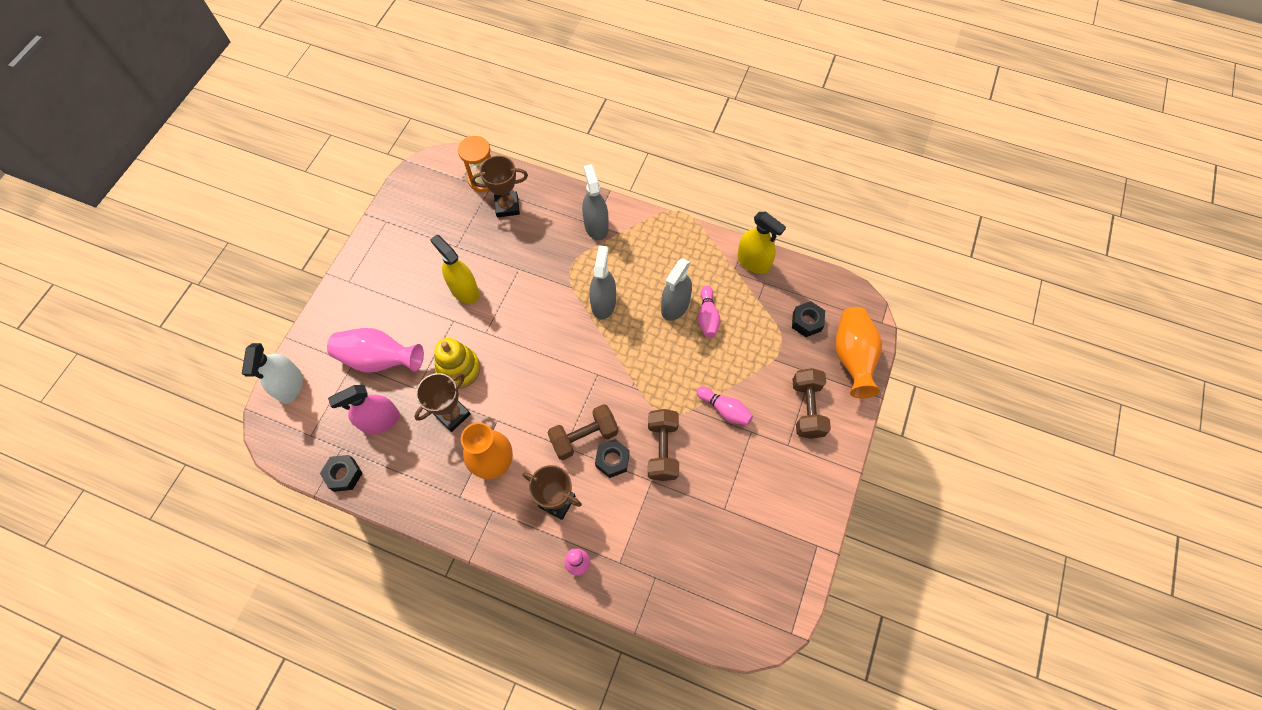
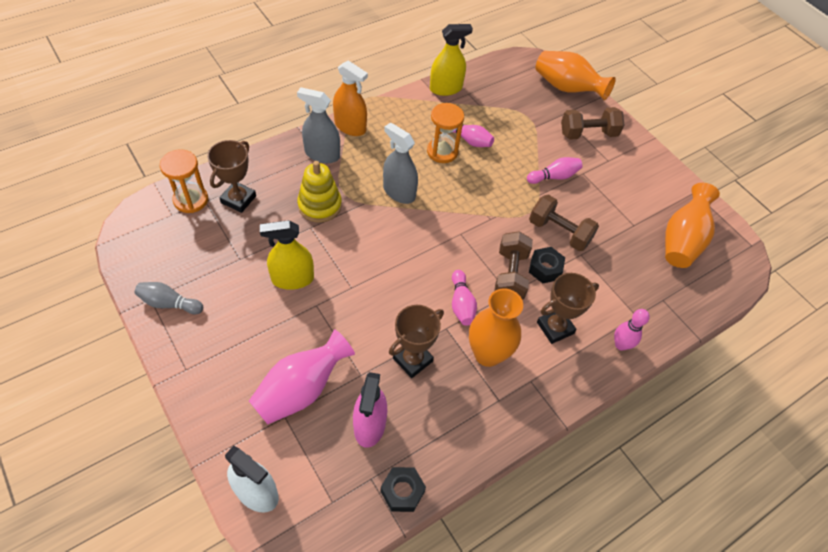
camera: 60 degrees left, 10 degrees down
(390, 234) = (169, 303): none -> grey bowling pin
(452, 414) = (412, 360): brown trophy -> brown trophy turned 60 degrees clockwise
(458, 369) = (370, 329): yellow stacking toy -> yellow stacking toy (319, 205)
(528, 417) = (461, 304): none -> pink bowling pin
(642, 224) = (350, 127): none -> orange spray bottle
(675, 306) = (442, 151): grey spray bottle -> orange hourglass
(741, 562) = (682, 240): none -> orange vase
(806, 322) = (520, 92): black nut -> none
(807, 409) = (588, 134): brown dumbbell -> brown dumbbell turned 45 degrees counterclockwise

